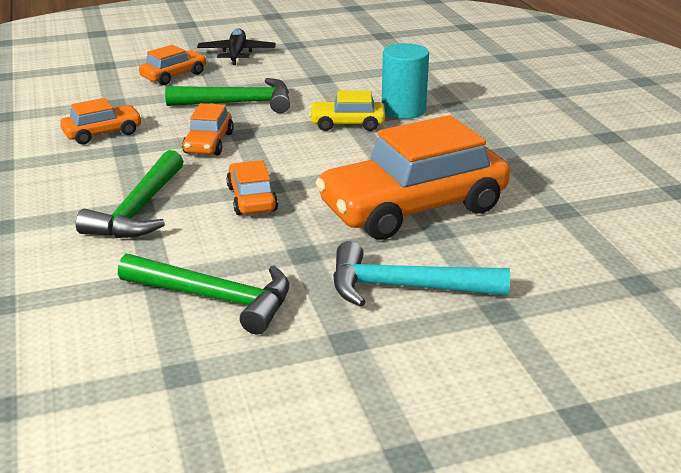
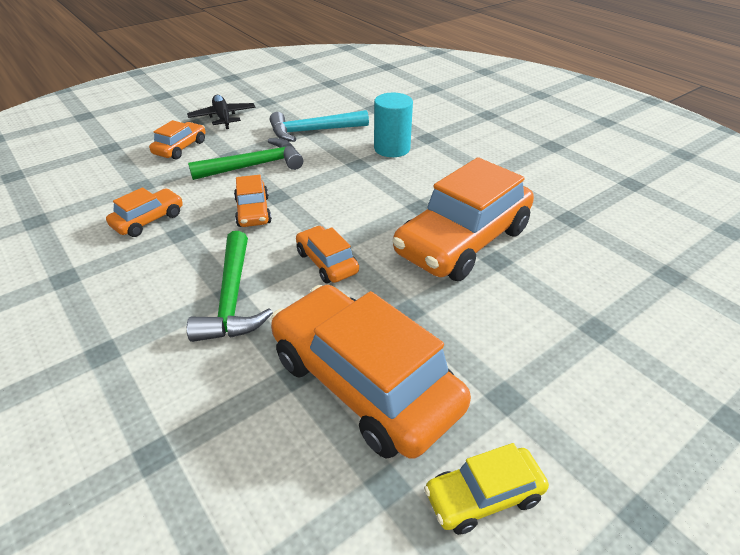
camera: 20 degrees left, 10 degrees up
(216, 298) = (364, 382): green hammer -> orange car
(347, 124) = (357, 170): yellow car -> yellow car (483, 496)
(404, 287) = (511, 325): turquoise hammer -> turquoise hammer (313, 131)

